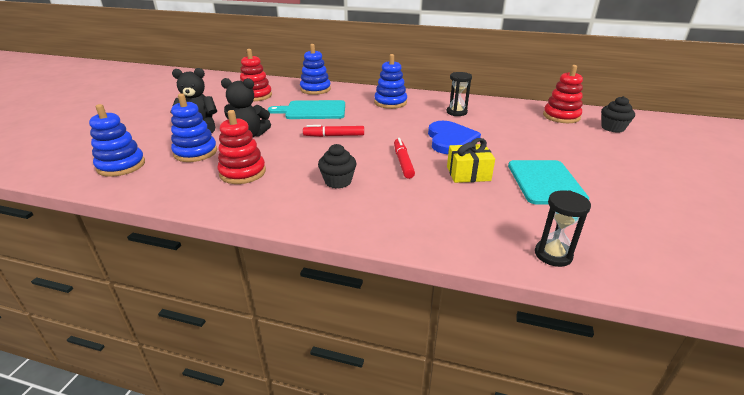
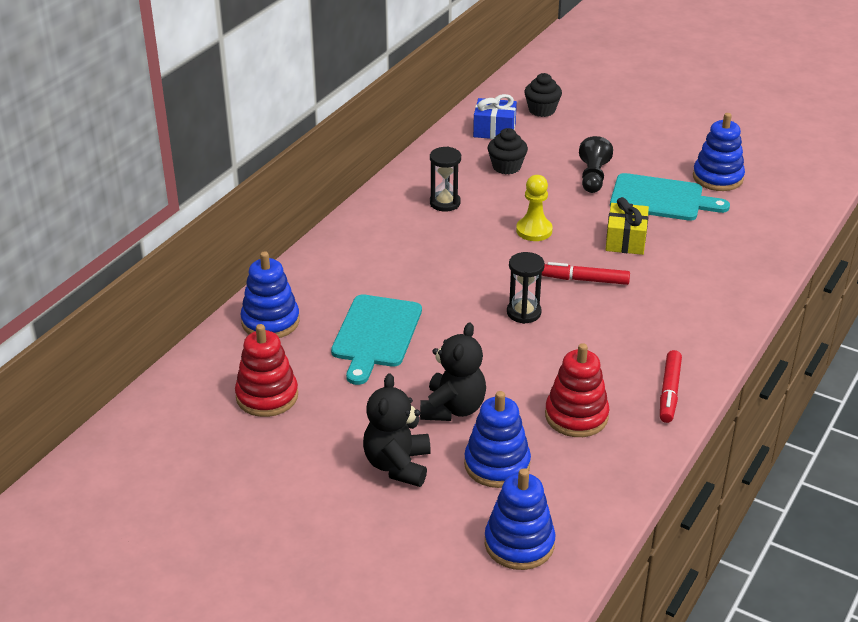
camera: 75 degrees left, 5 degrees up
(334, 136) = (485, 324): red marker -> red marker (669, 392)
(338, 181) = (620, 337): black cupcake -> black cupcake (506, 167)
(390, 102) = (378, 252): blue stacking toy -> blue stacking toy (717, 178)
(450, 140) = (534, 230): blue heart -> yellow pawn
(544, 154) = (593, 177): none -> black pawn
(553, 255) = (776, 235): black hourglass -> black hourglass (523, 313)
(561, 116) = (494, 130): red stacking toy -> blue gift

